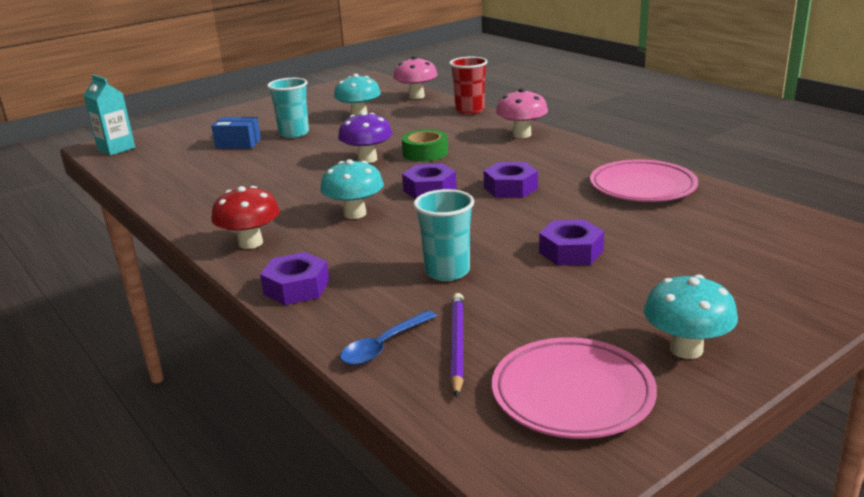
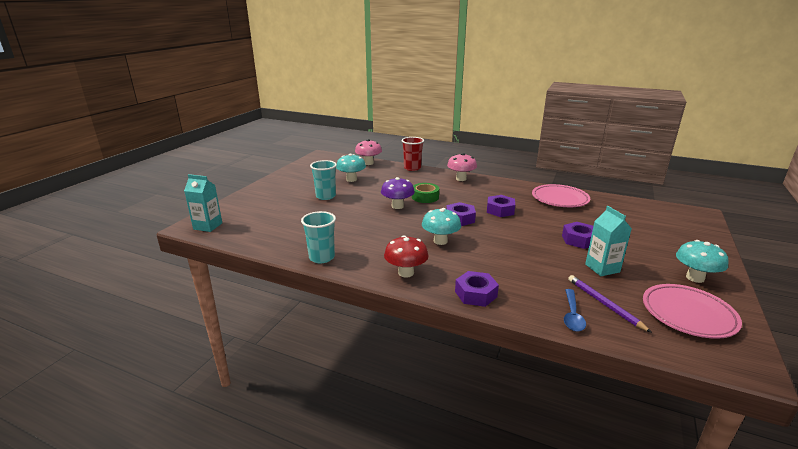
camera: 30 degrees left, 0 degrees up
(238, 144) = (297, 209): blue box -> none
(447, 271) = (539, 264): turquoise cup -> turquoise cup (322, 257)
(540, 298) = (602, 268): none -> turquoise carton

